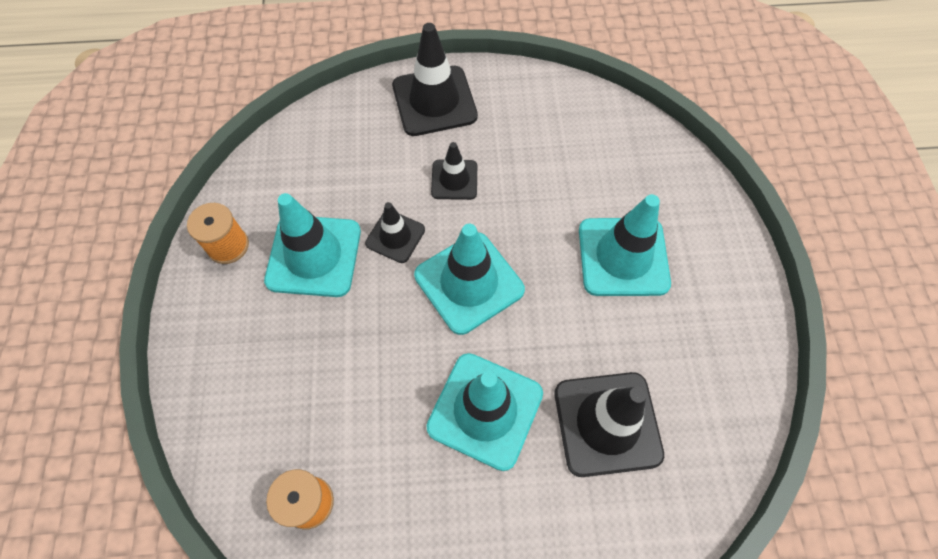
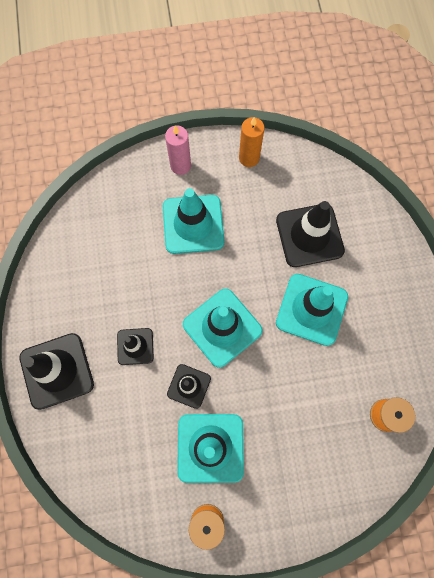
camera: 95 degrees left, 10 degrees up
(716, 246) = (180, 165): none -> pink candle
(738, 344) = (249, 158): none -> orange candle

